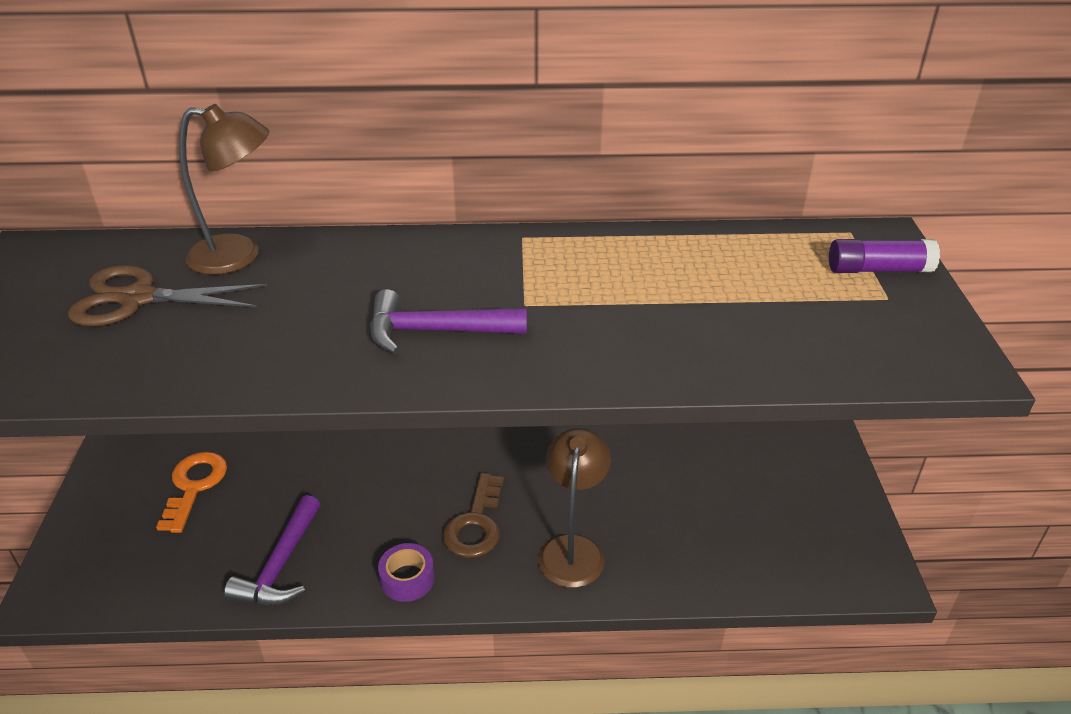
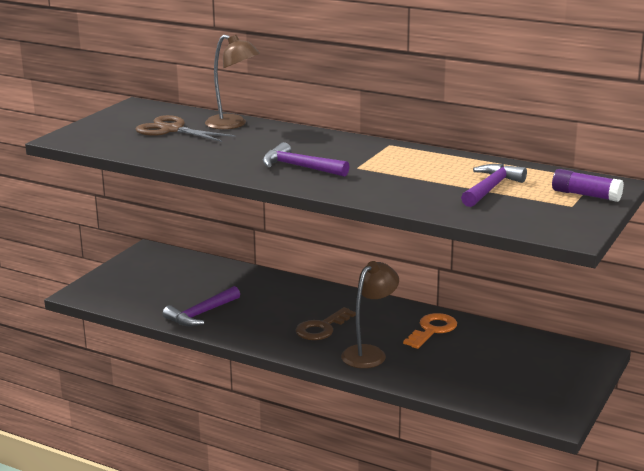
camera: 30 degrees right, 15 degrees down
(194, 486) = (181, 273): orange key -> orange key (432, 330)
(407, 579) = (263, 338): purple tape -> none
(752, 293) = (491, 188): none -> purple hammer

